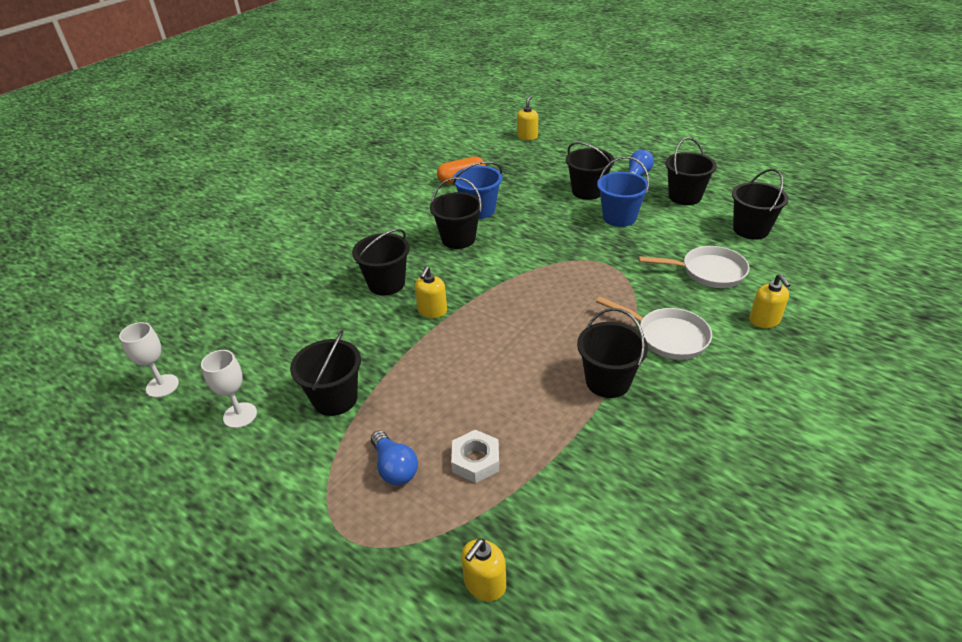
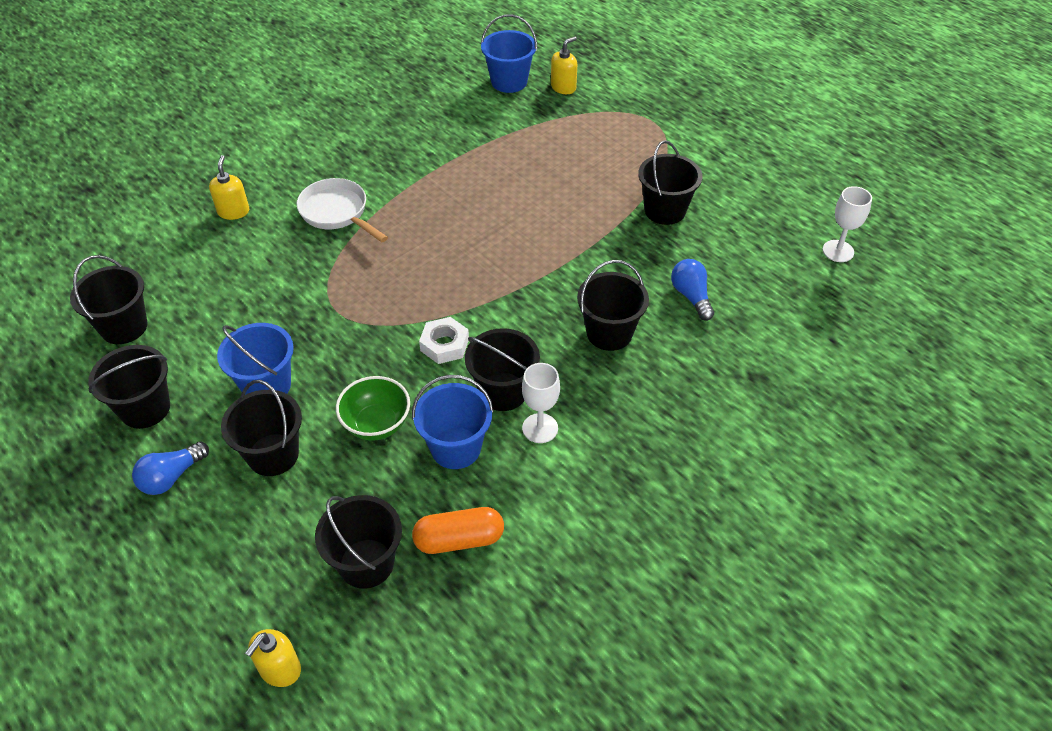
camera: 170 degrees left, 10 degrees up
(240, 415) = (750, 211): white goblet -> white goblet (540, 428)
(394, 467) = (614, 153): blue light bulb -> blue light bulb (691, 296)
(432, 311) = (560, 284): yellow soap dispenser -> none
(476, 460) = (551, 147): white nut -> white nut (444, 345)
(534, 212) = (376, 424): none -> green bowl
(572, 579) = (509, 82): none -> blue bucket
(608, 381) = (418, 184): black bucket -> black bucket (366, 563)
(708, 272) = (233, 276): white pan -> none

